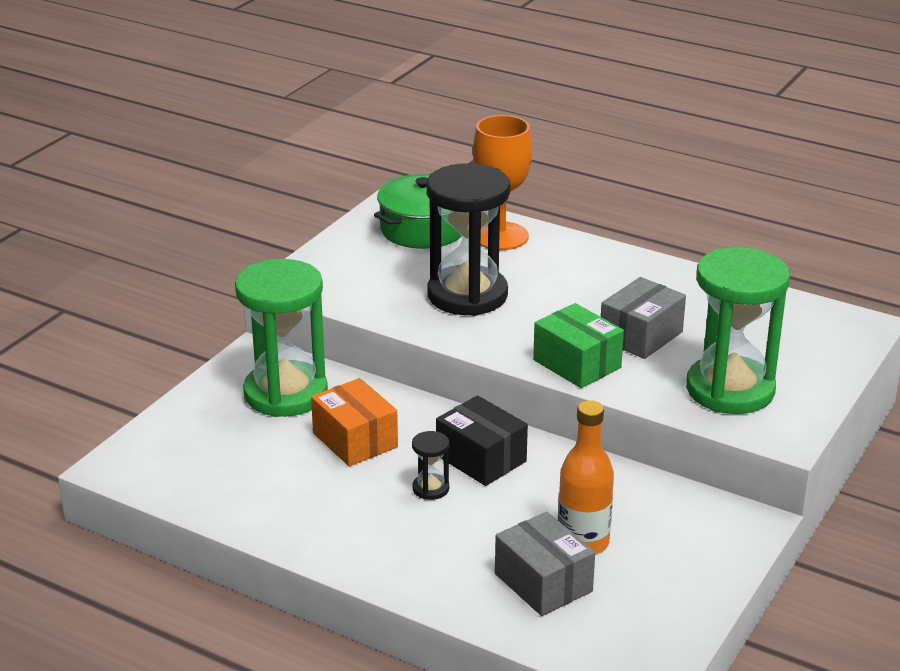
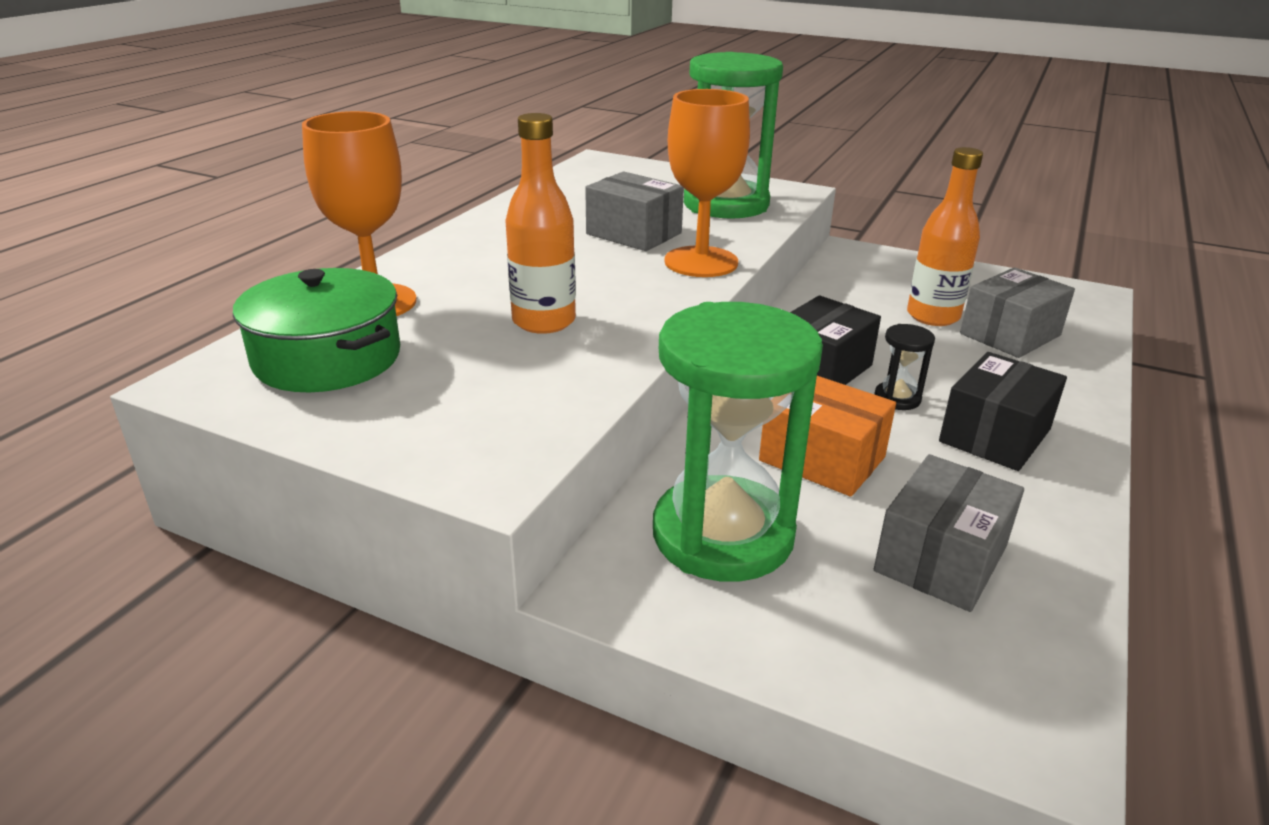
camera: 95 degrees left, 0 degrees up
(244, 467) = (940, 558): none -> grey box
(355, 440) = (822, 459): orange box -> orange box turned 75 degrees clockwise
(371, 524) = (995, 435): none -> black box
(467, 295) = (544, 321): black hourglass -> orange bottle
(577, 364) = (701, 262): green box -> orange goblet

